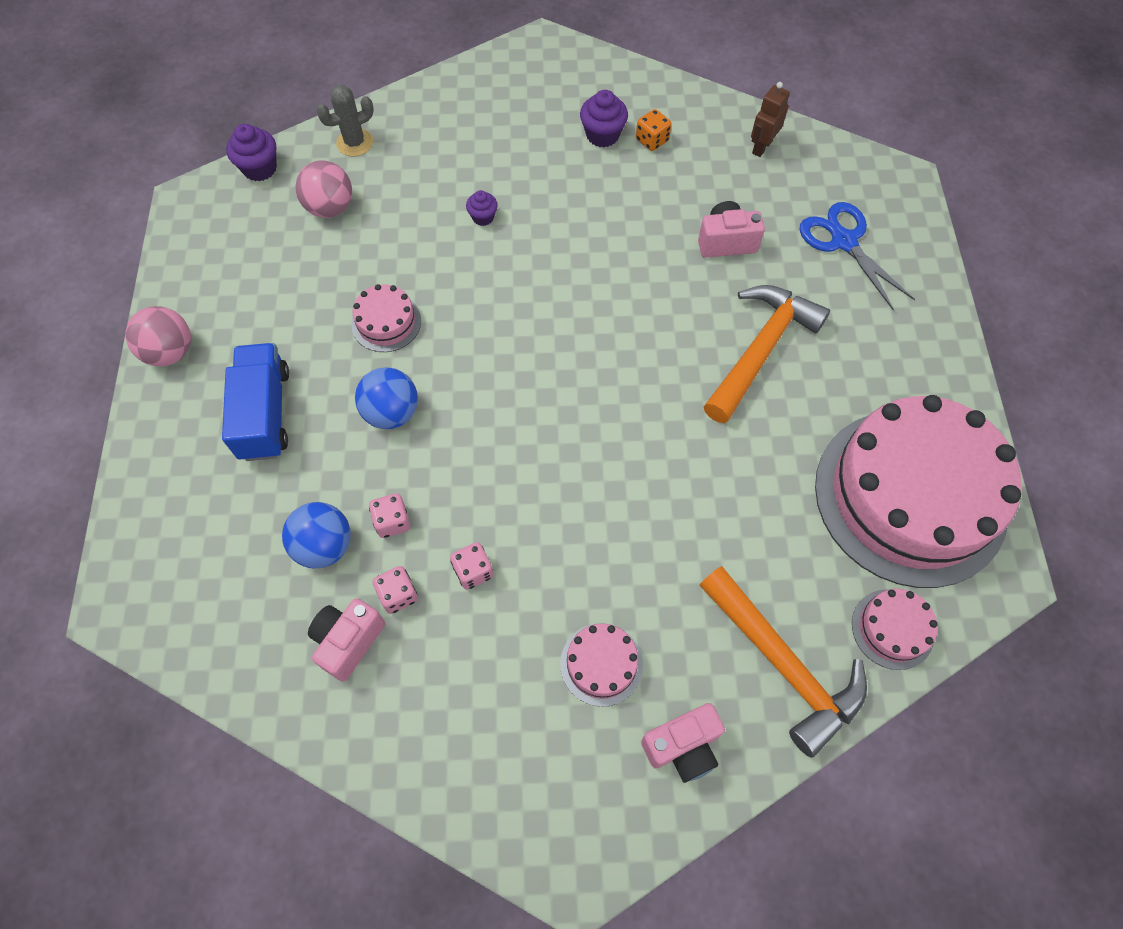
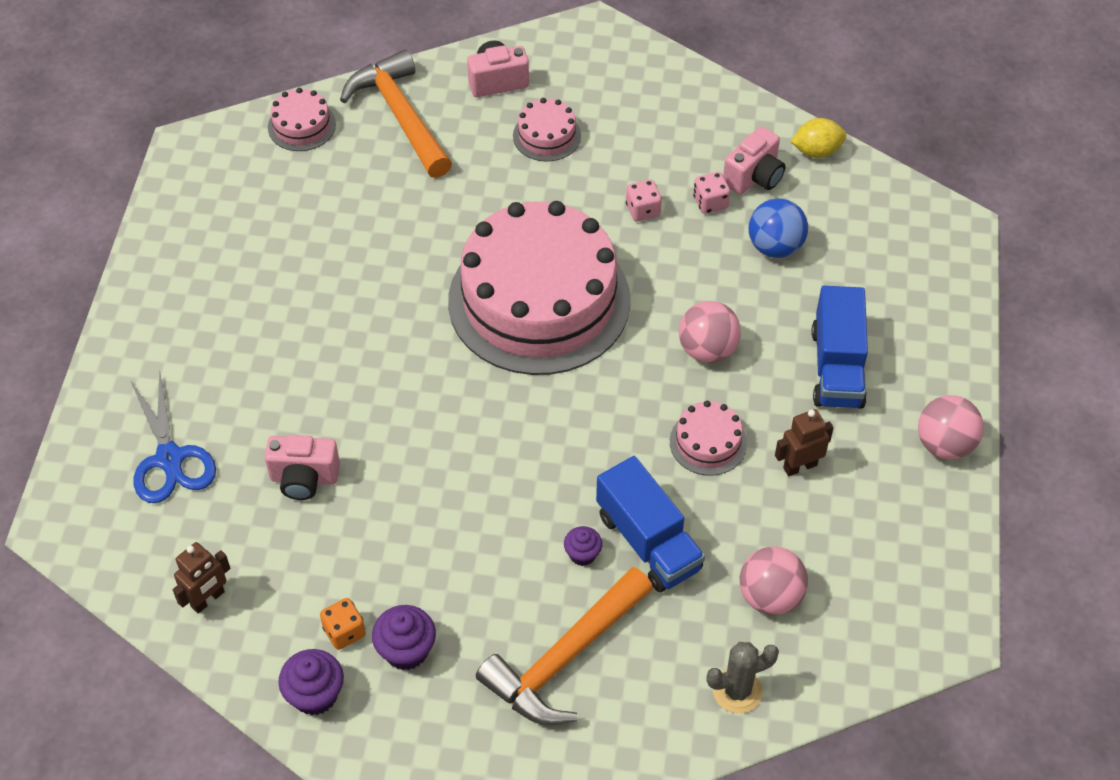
camera: 170 degrees left, 10 degrees down
(260, 168) = (863, 670): purple cupcake -> purple cupcake (315, 695)
(273, 696) = (816, 151): none -> yellow lemon
(304, 313) = (800, 466): none -> brown robot
(391, 412) = (707, 350): blue ball -> pink ball
(392, 522) = (712, 257): pink dice -> none
(431, 234) = (648, 542): none -> blue truck
(761, 349) = (315, 356): orange hammer -> orange hammer (564, 659)
(910, 496) = (235, 211): pink cake -> pink cake (539, 300)

